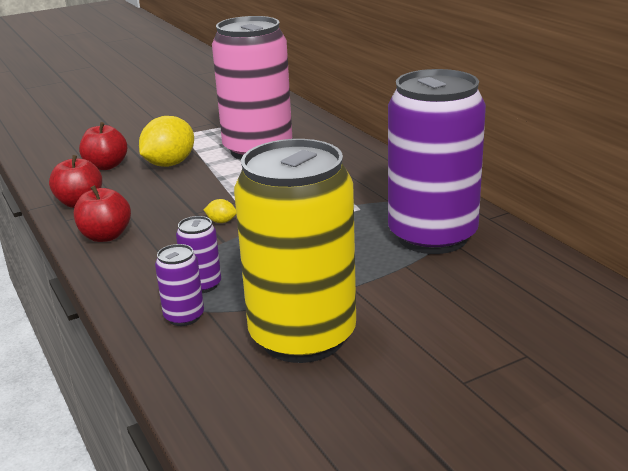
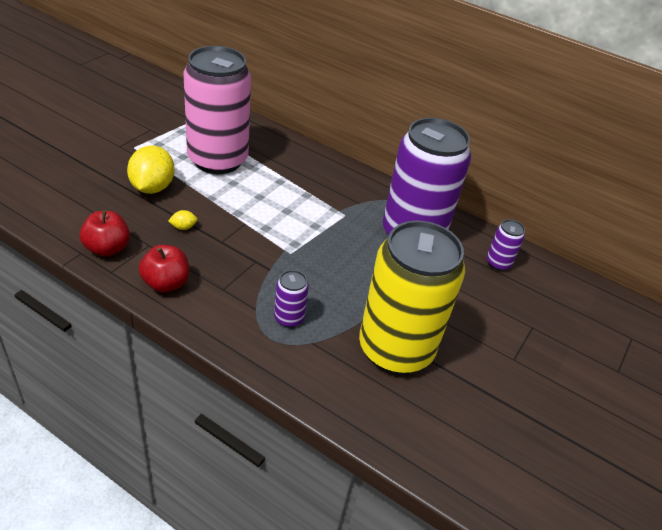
camera: 35 degrees left, 15 degrees up
(106, 166) = (93, 198): red apple -> none
(184, 316) = (300, 353): purple can -> purple can (498, 263)
(221, 221) = (251, 248): yellow lemon -> yellow lemon (183, 227)

